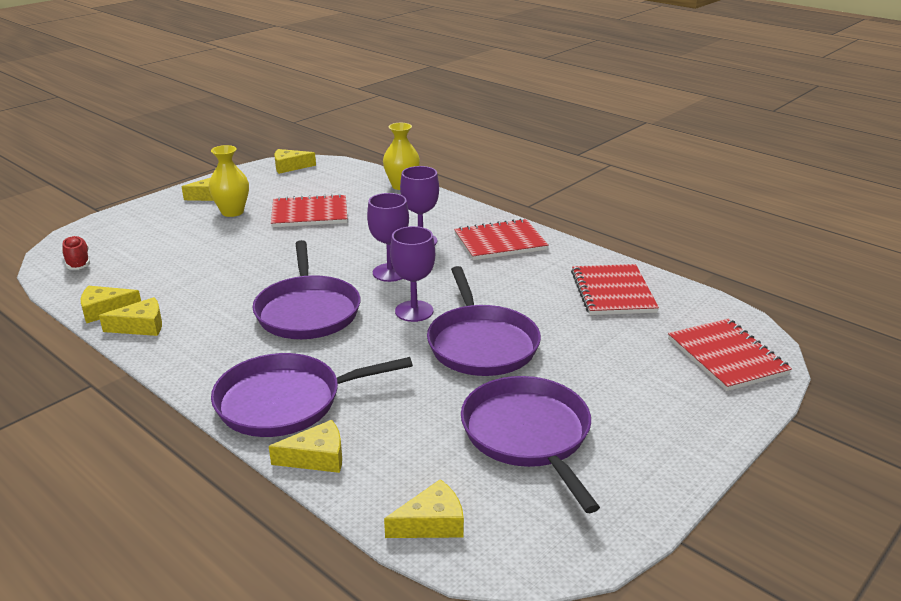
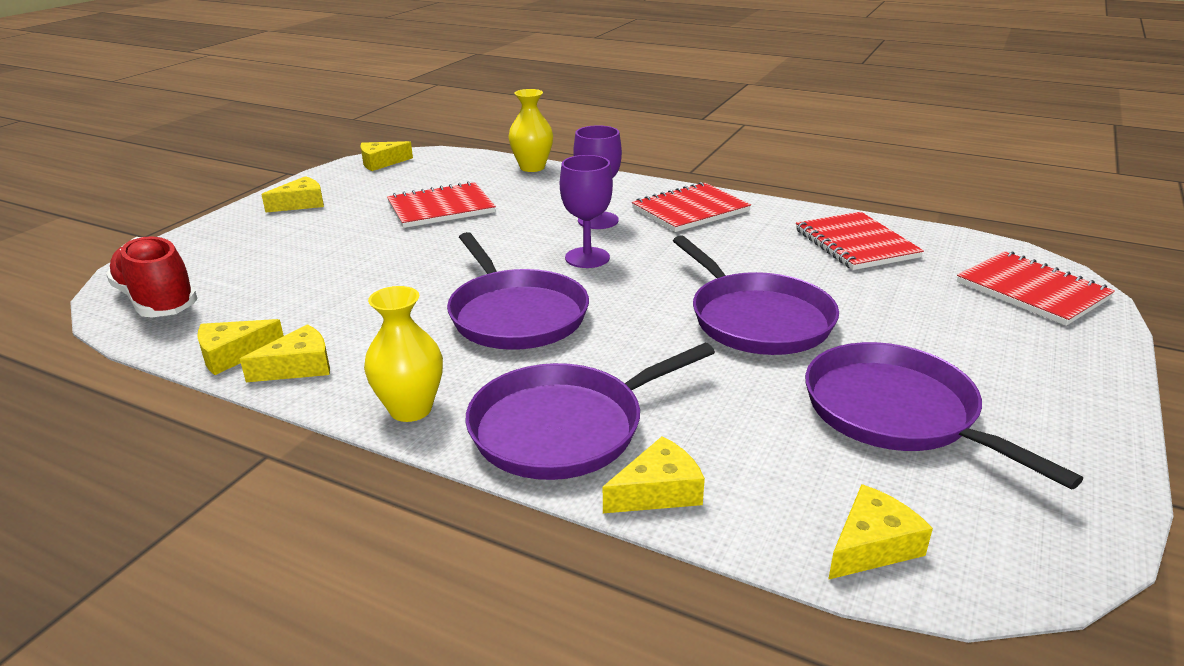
camera: 15 degrees left, 0 degrees up
(78, 262) = (157, 301): red shoe -> red shoe, size x1.72
(232, 212) = (339, 218): yellow vase -> yellow vase (410, 409)
(414, 311) = (648, 295): purple goblet -> none

